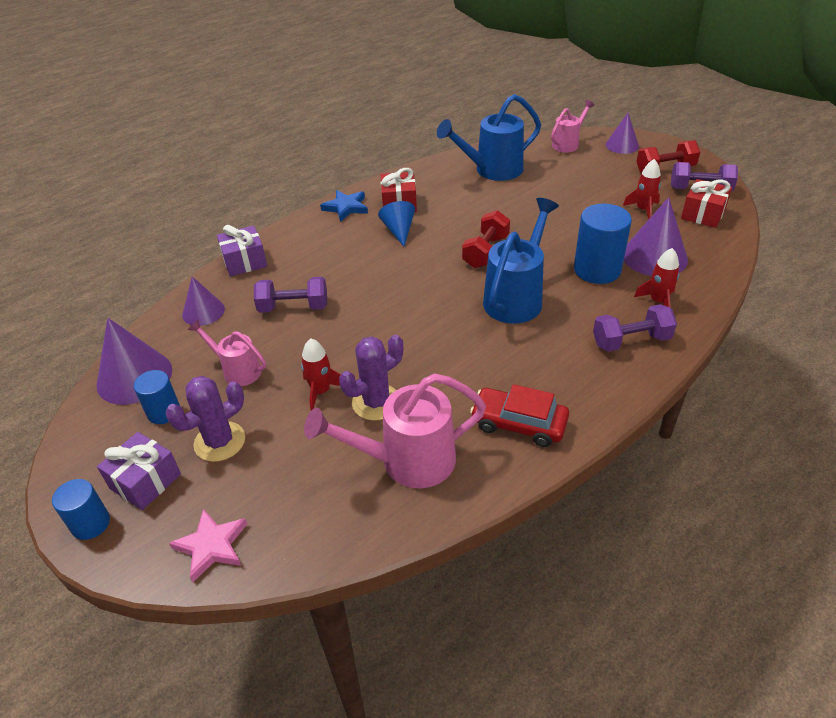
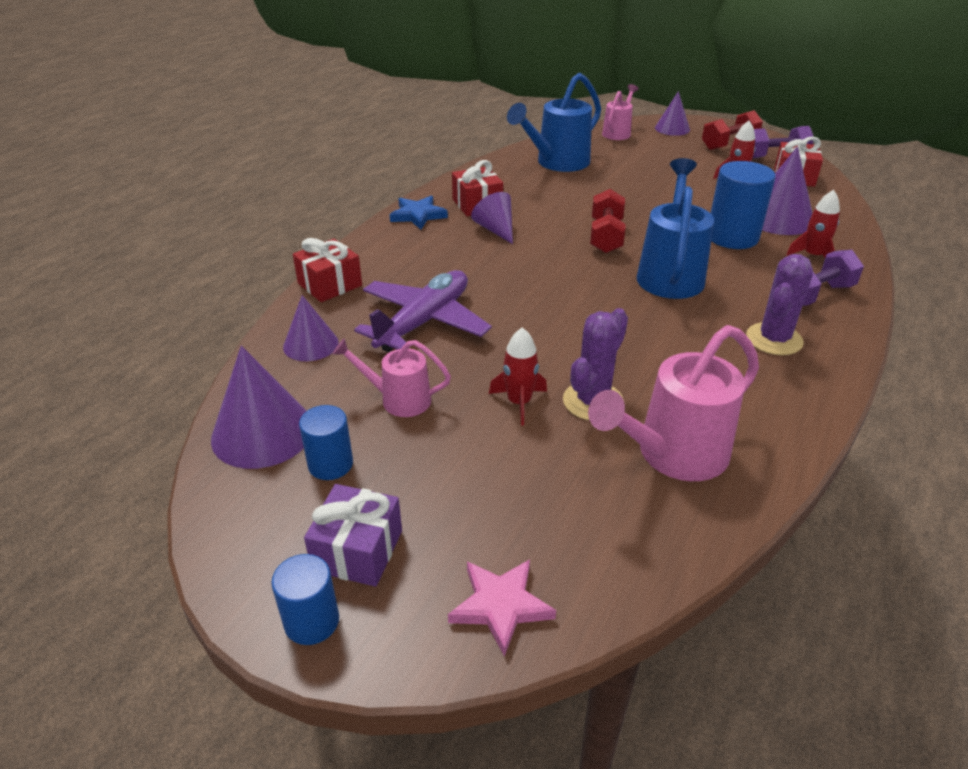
camera: 20 degrees left, 5 degrees down
(220, 442) = (429, 482): purple cactus -> purple cactus (774, 339)
(244, 261) = (330, 284): purple gift -> red gift
(293, 307) = (424, 322): purple dumbbell -> purple plane
(399, 231) = (495, 230): blue cone -> purple cone
(519, 423) = (764, 392): red car -> none

